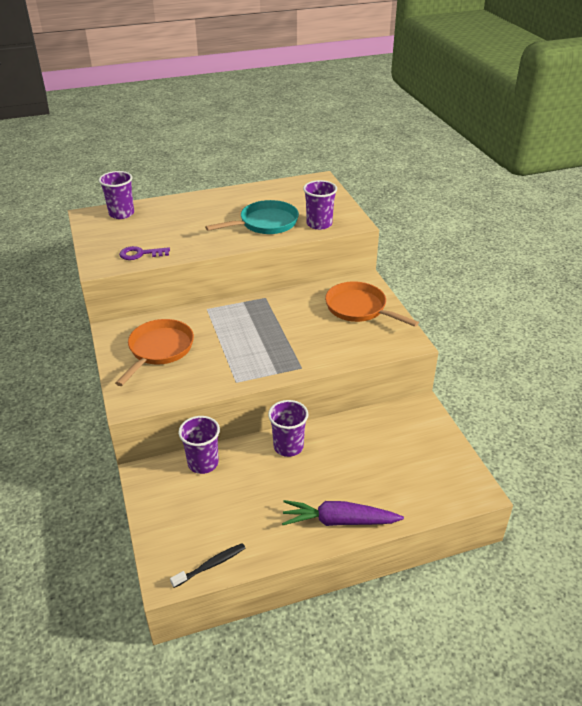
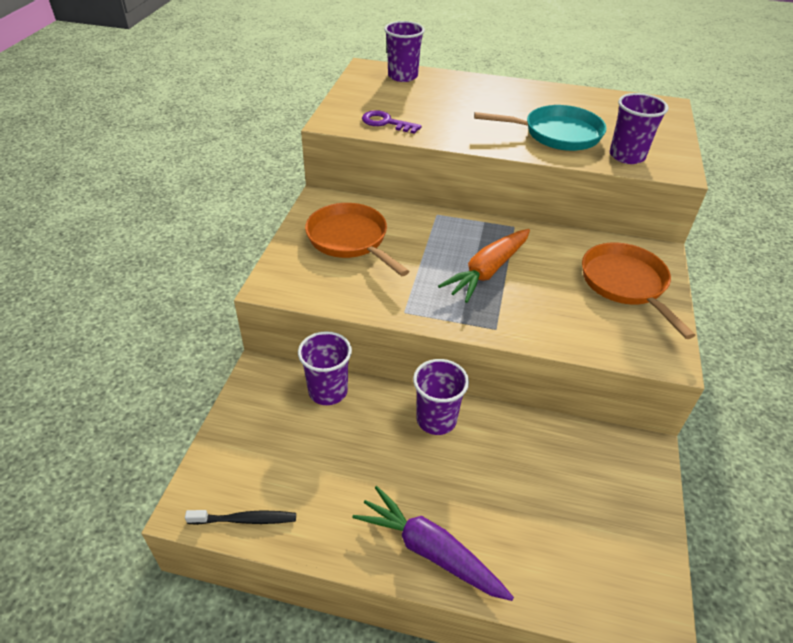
camera: 30 degrees right, 5 degrees up
(159, 350) = (350, 240): orange pan -> orange pan turned 90 degrees counterclockwise
(270, 334) = (487, 271): none -> orange carrot

